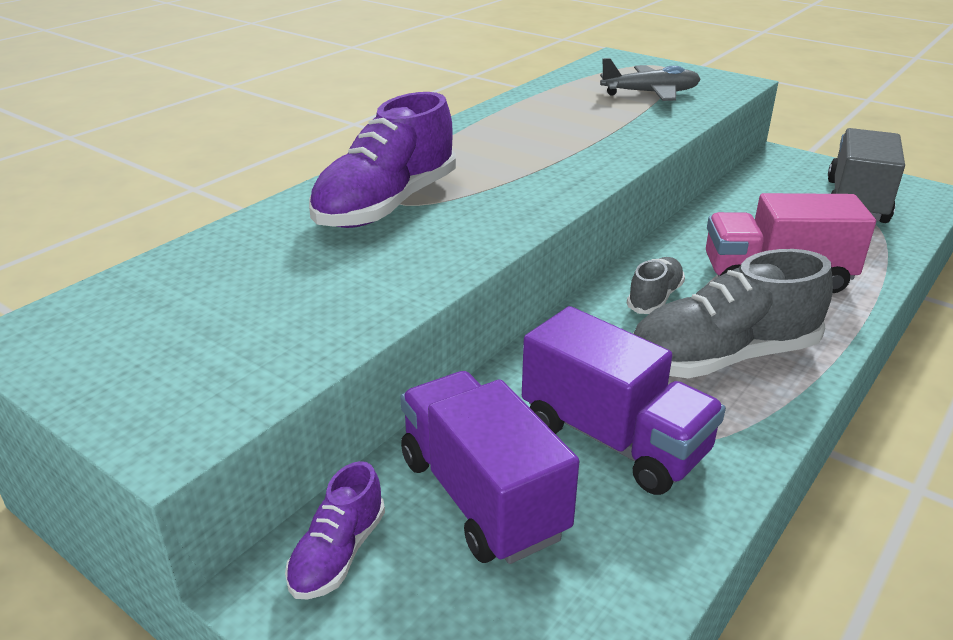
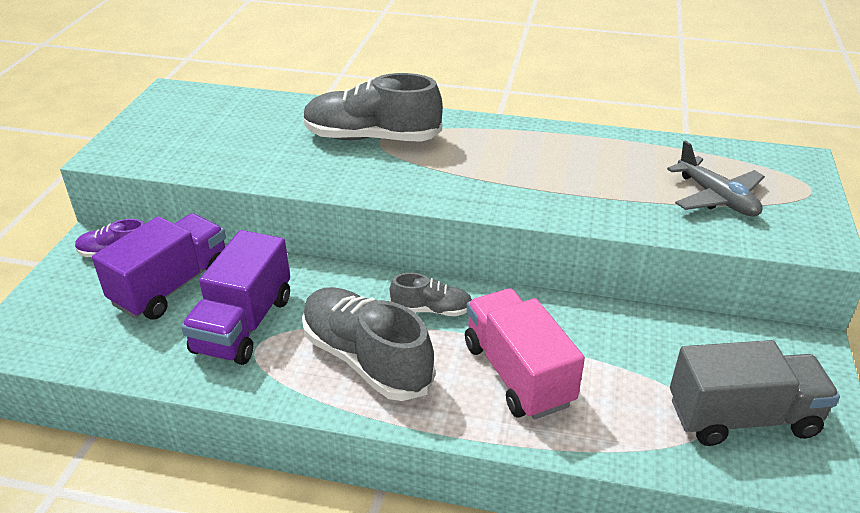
camera: 65 degrees right, 5 degrees up
(386, 205) = (372, 138): purple shoe -> grey shoe

